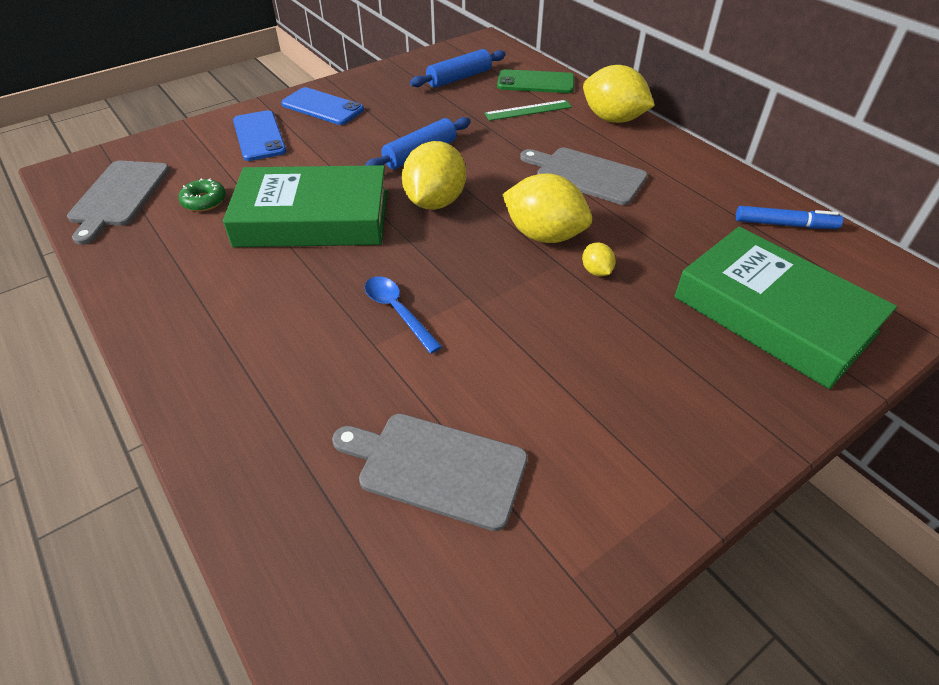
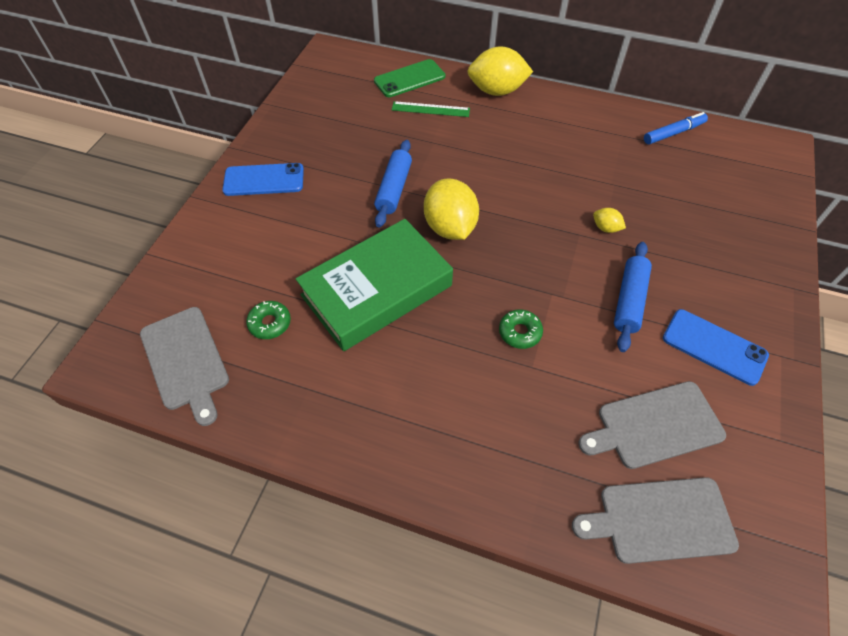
camera: 35 degrees left, 10 degrees up
(259, 136) = (242, 236): blue phone -> blue phone (714, 347)
(397, 311) = (520, 332): blue spoon -> green donut
(459, 78) = (346, 99): blue rolling pin -> blue rolling pin (629, 300)
(528, 110) = (430, 109): green ruler -> green ruler turned 60 degrees clockwise
(544, 235) = (548, 216): yellow lemon -> none
(586, 175) = (526, 151): grey cutting board -> grey cutting board (660, 520)
(773, 314) = (723, 205): green book -> none

